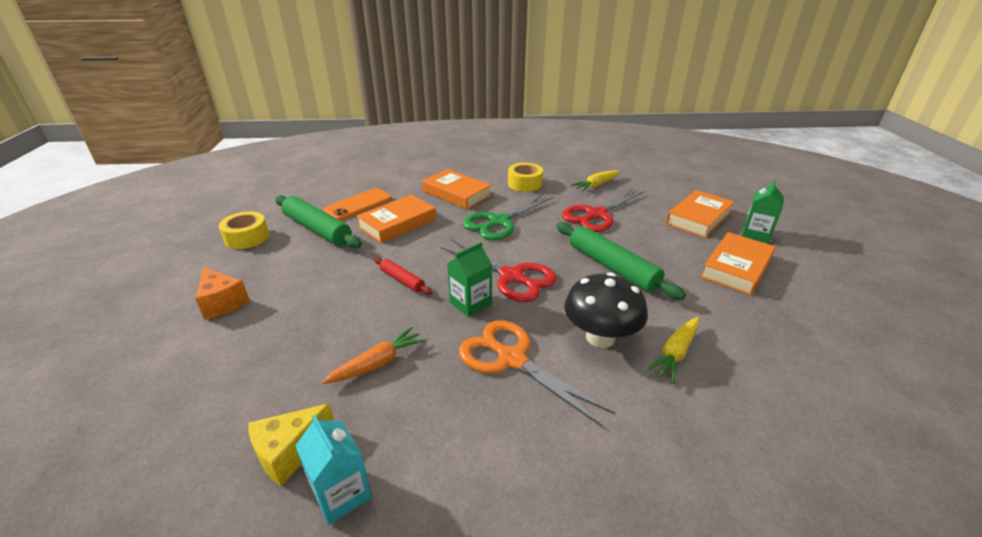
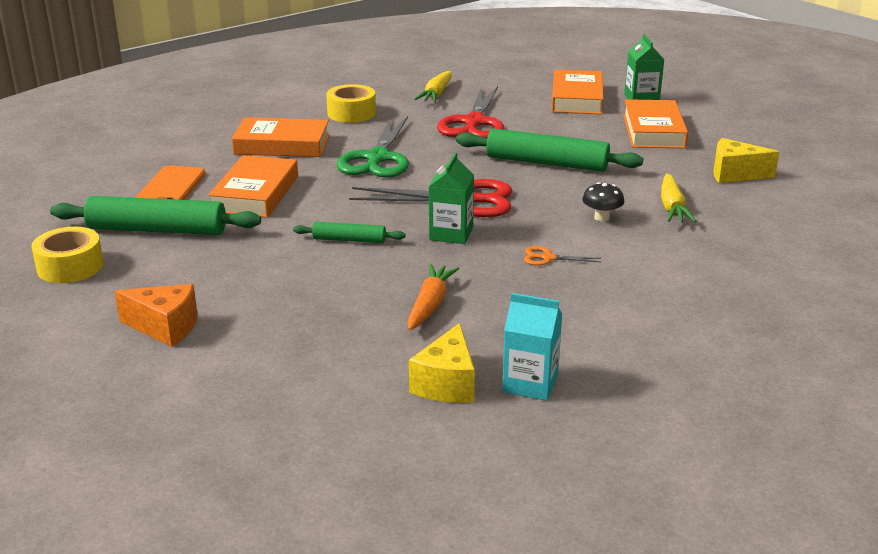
camera: 35 degrees left, 5 degrees down
(402, 280) = (349, 240): red rolling pin -> green rolling pin
(512, 359) = (548, 258): orange scissors -> orange scissors, size x0.43
(600, 337) = (601, 217): black mushroom -> black mushroom, size x0.49
(775, 341) = (734, 174): none -> yellow cheese

